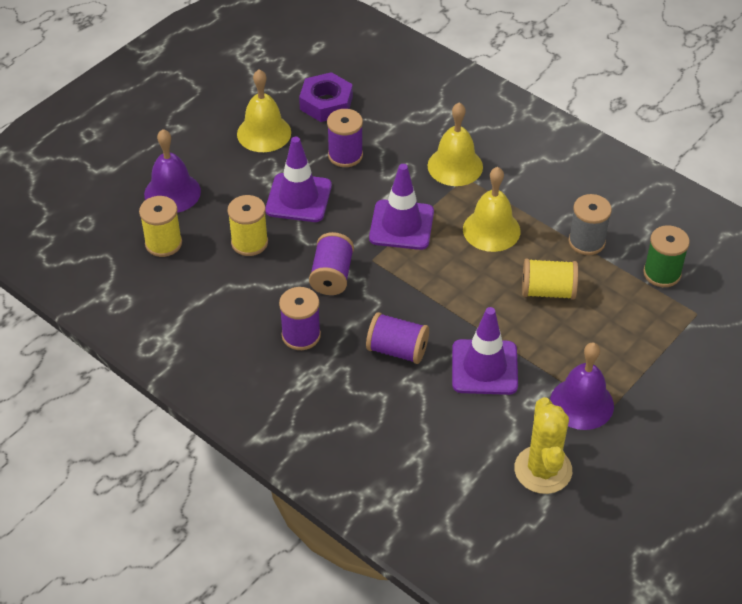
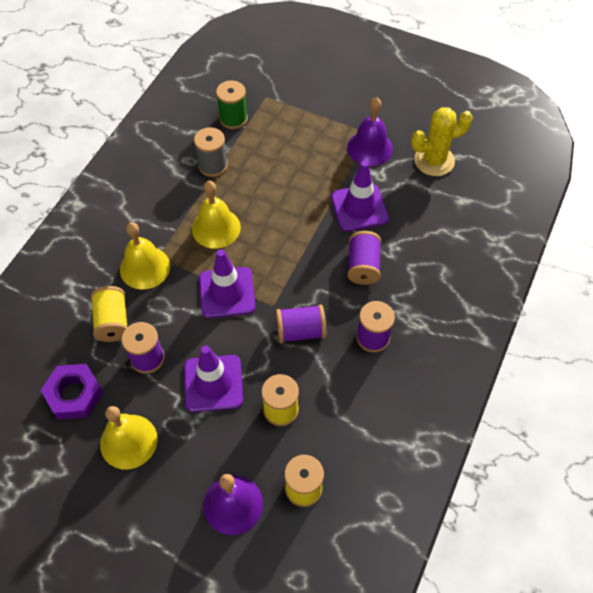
camera: 105 degrees left, 10 degrees up
(547, 291) = (271, 182): yellow spool -> yellow spool (112, 322)

